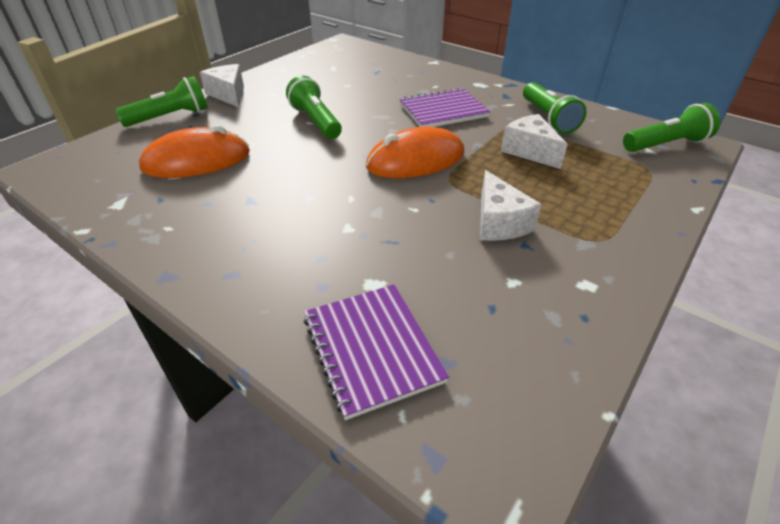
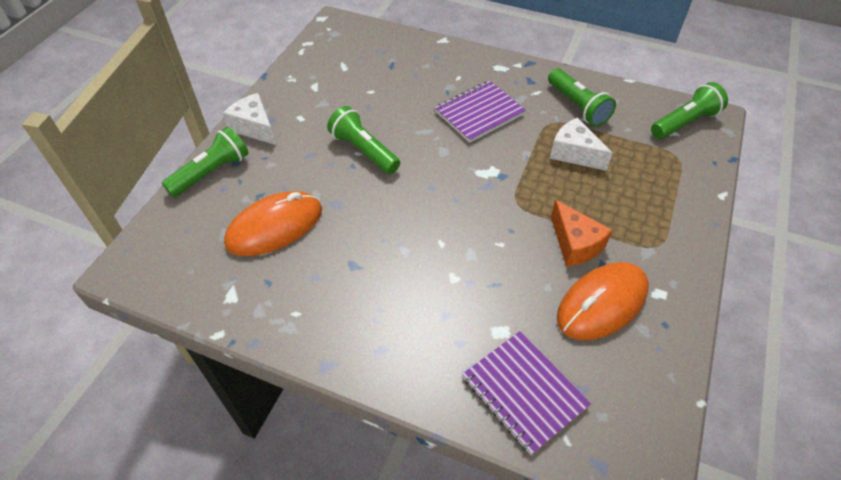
camera: 15 degrees left, 10 degrees up
(416, 160) = (479, 185): orange mouse -> orange mouse (602, 303)
(499, 222) = (575, 244): white cheese -> orange cheese

